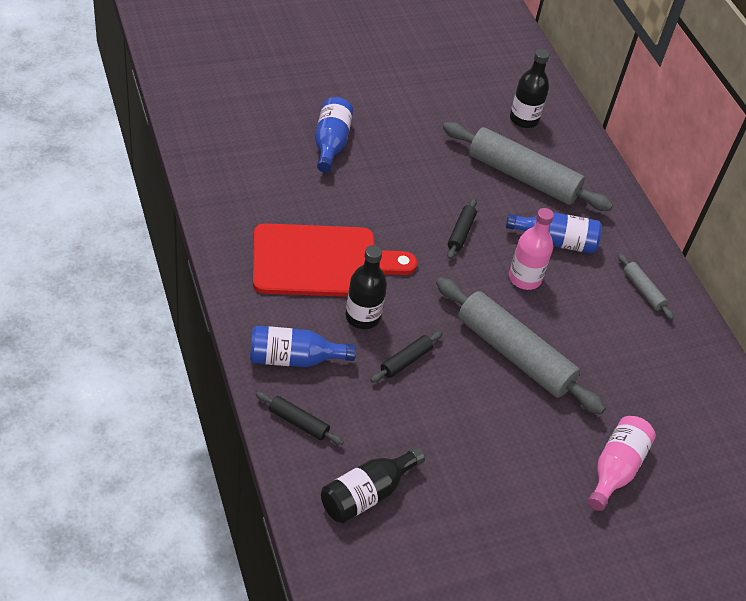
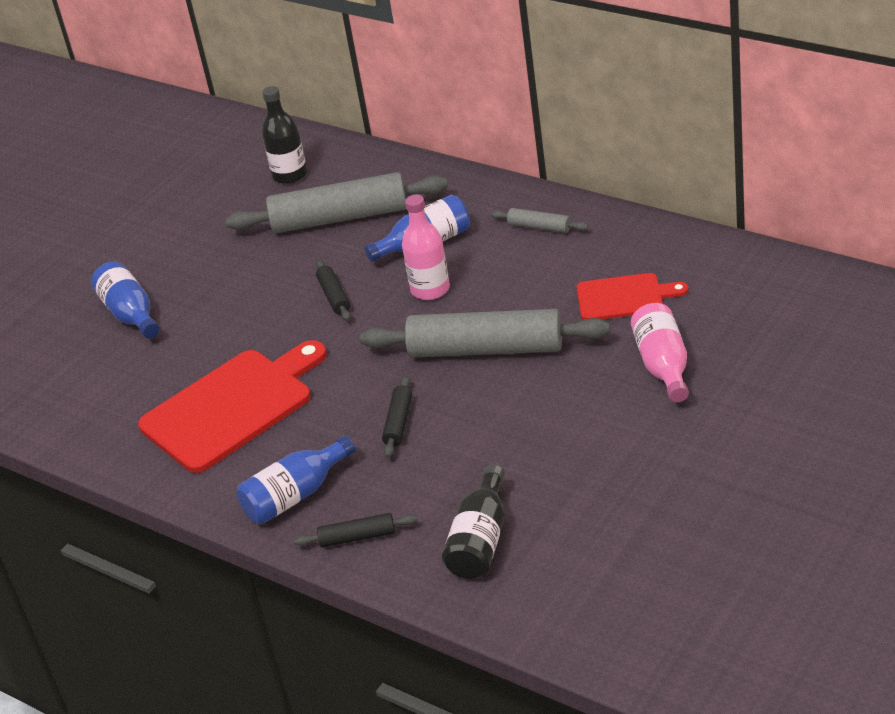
camera: 25 degrees left, 10 degrees down
(362, 317) = (320, 419): black bottle -> none
(643, 393) = (624, 297): none -> red cutting board

